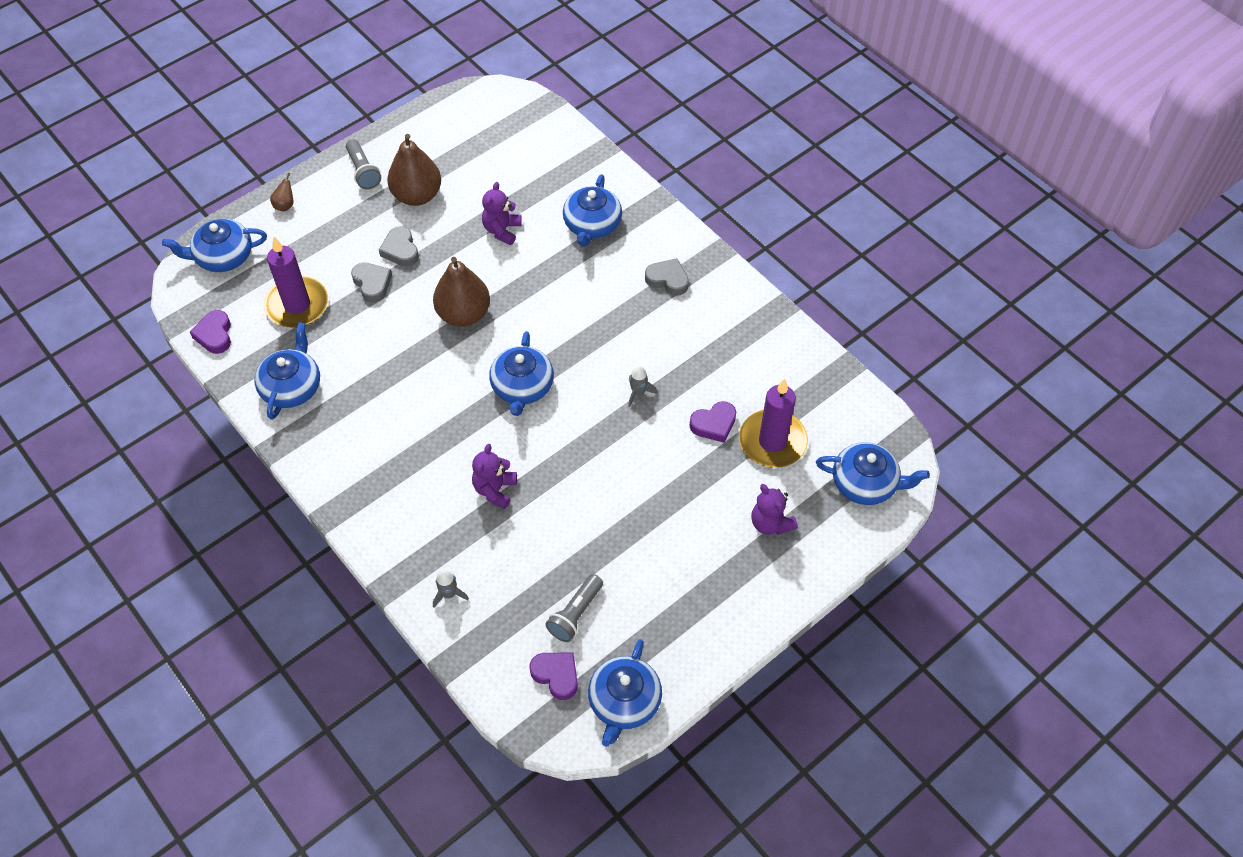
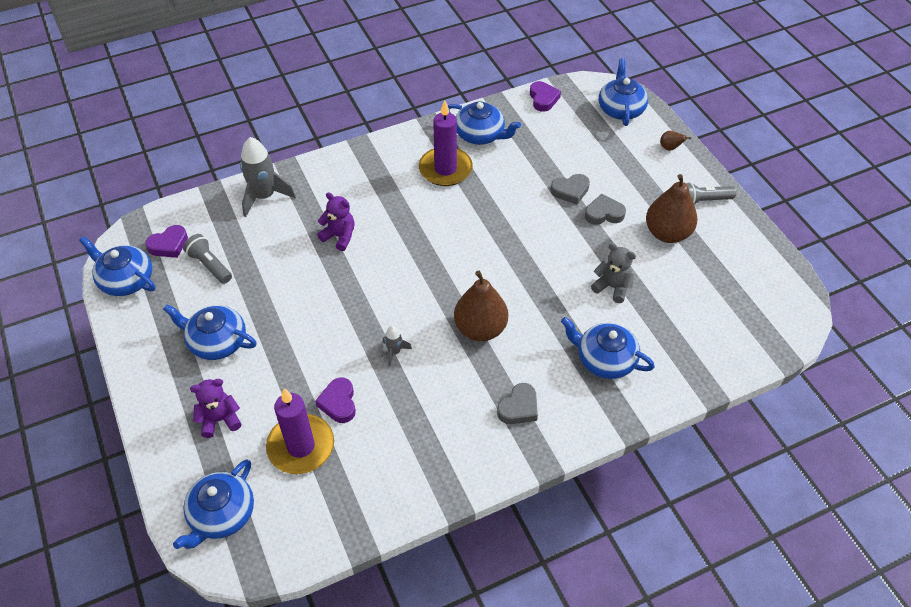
camera: 105 degrees right, 5 degrees down
(214, 335) = (543, 99): purple heart -> purple heart turned 75 degrees clockwise
(297, 305) = (560, 145): purple candle -> purple candle (445, 169)
(449, 594) = (264, 196): grey rocket -> grey rocket, size x2.02
(464, 314) = (521, 244): brown pear -> brown pear (480, 329)
(502, 230) = (612, 287): purple teddy bear -> grey teddy bear
(522, 387) = (431, 271): blue teapot -> blue teapot (216, 341)

